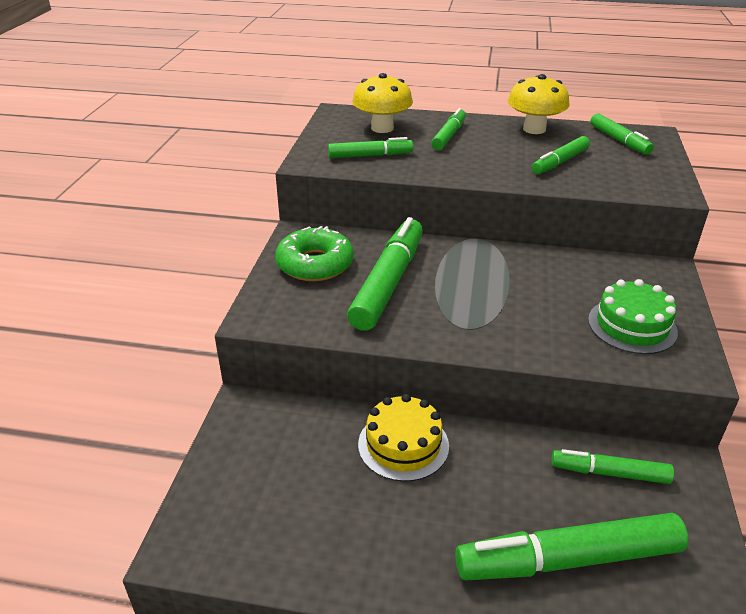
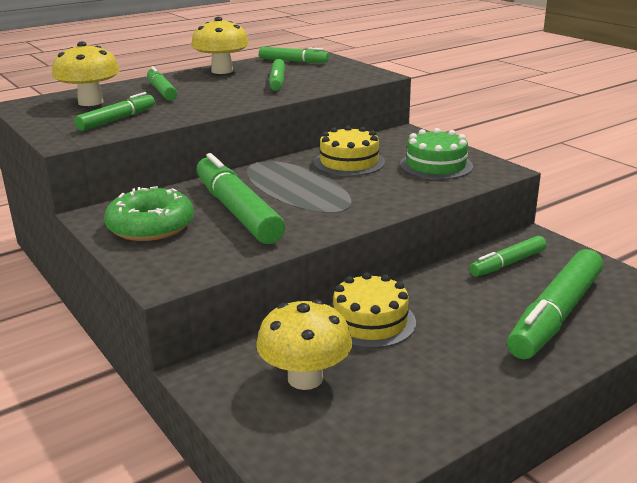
camera: 45 degrees left, 10 degrees down
(293, 459) = (305, 378): none -> yellow mushroom
(553, 278) = (349, 162): none -> yellow cake

